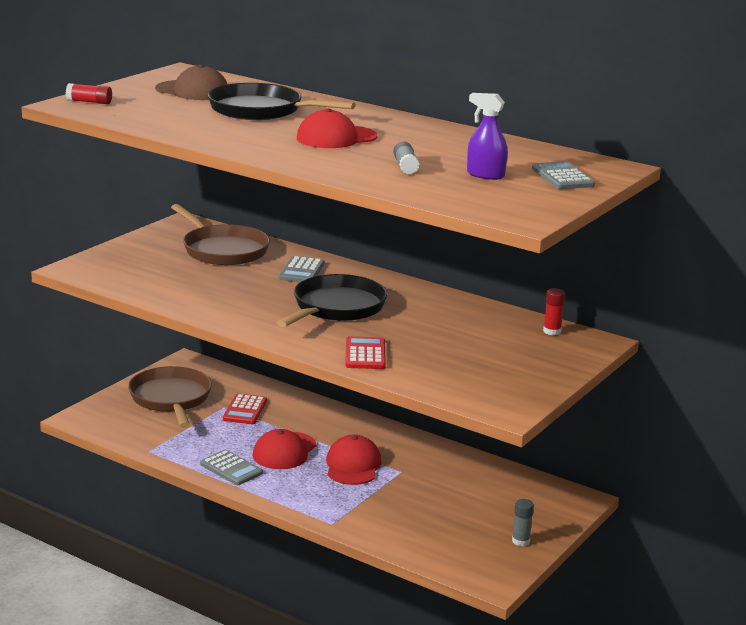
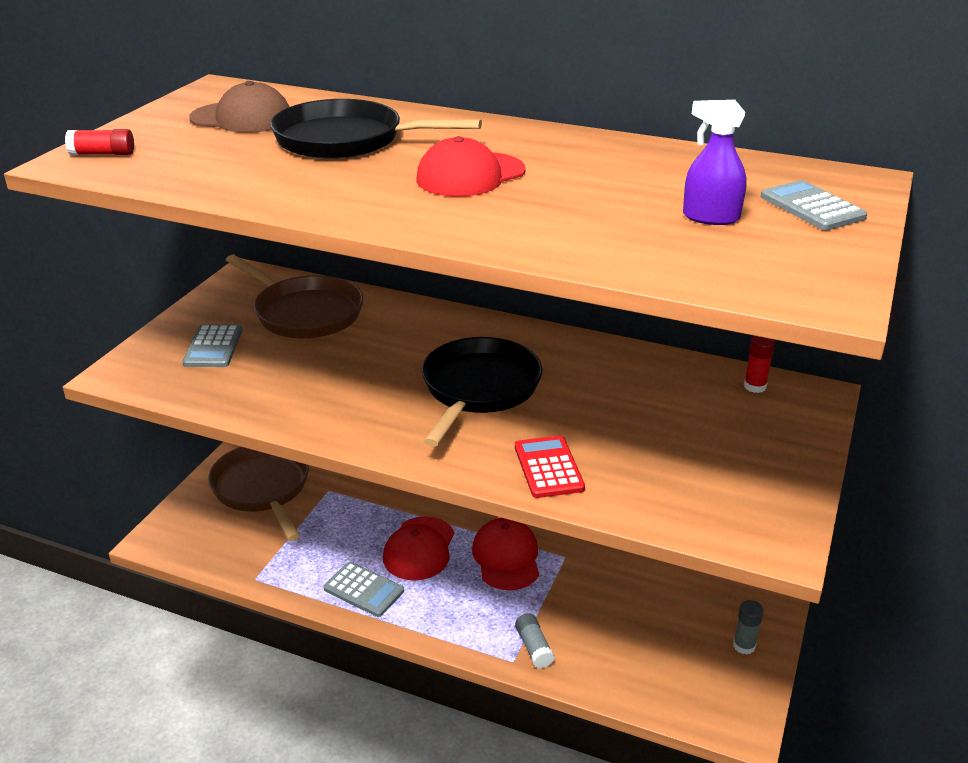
camera: 10 degrees left, 10 degrees up
(245, 410) = (354, 491): red calculator -> none
(302, 271) = (413, 333): grey calculator -> grey calculator (213, 347)
(405, 167) = (594, 217): grey glue stick -> grey glue stick (534, 648)

